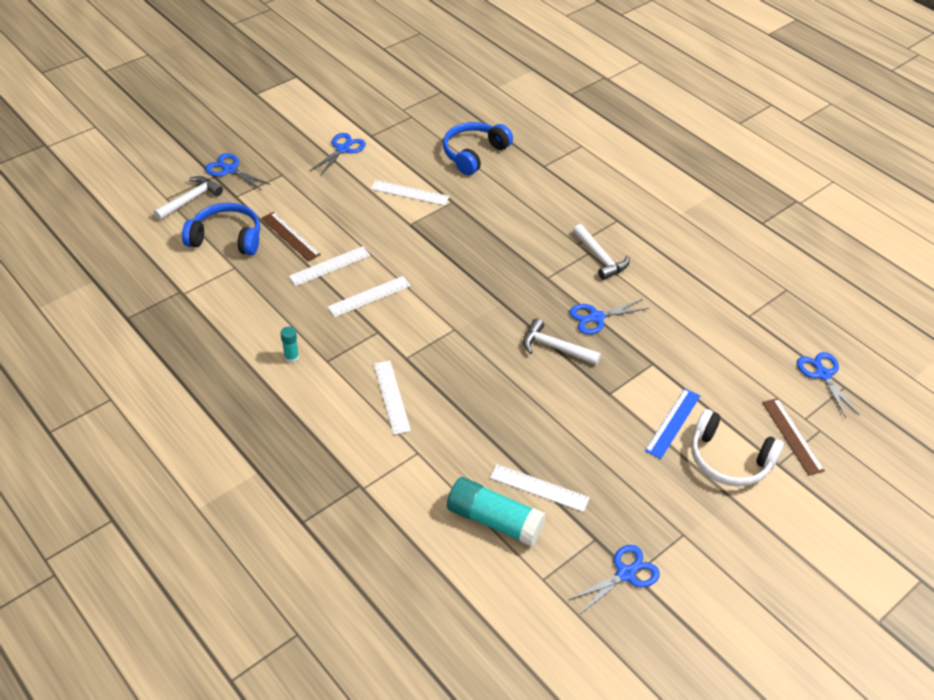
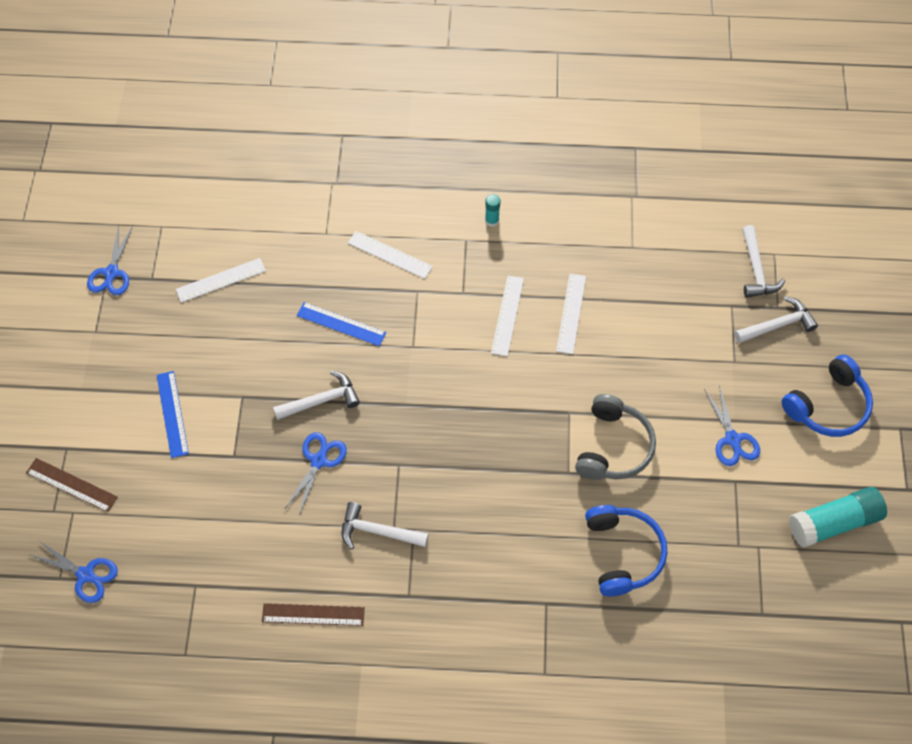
camera: 135 degrees right, 15 degrees up
(227, 238) = (676, 264): blue headphones -> blue headphones (828, 405)
(230, 170) = (777, 325): blue scissors -> white hammer
(290, 236) = (636, 310): brown ruler -> brown ruler (313, 614)
(409, 193) = (613, 446): white ruler -> grey headphones
(484, 381) = (341, 324): none -> blue ruler
(494, 520) = (228, 234): turquoise glue stick -> turquoise glue stick (834, 522)
(729, 459) = (106, 419): white headphones -> none

